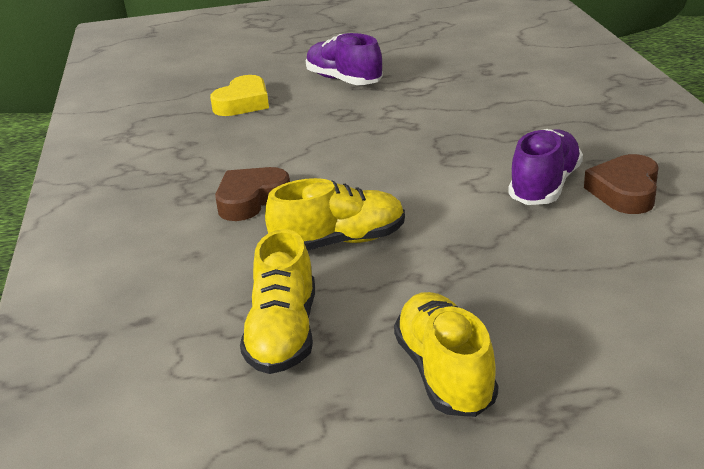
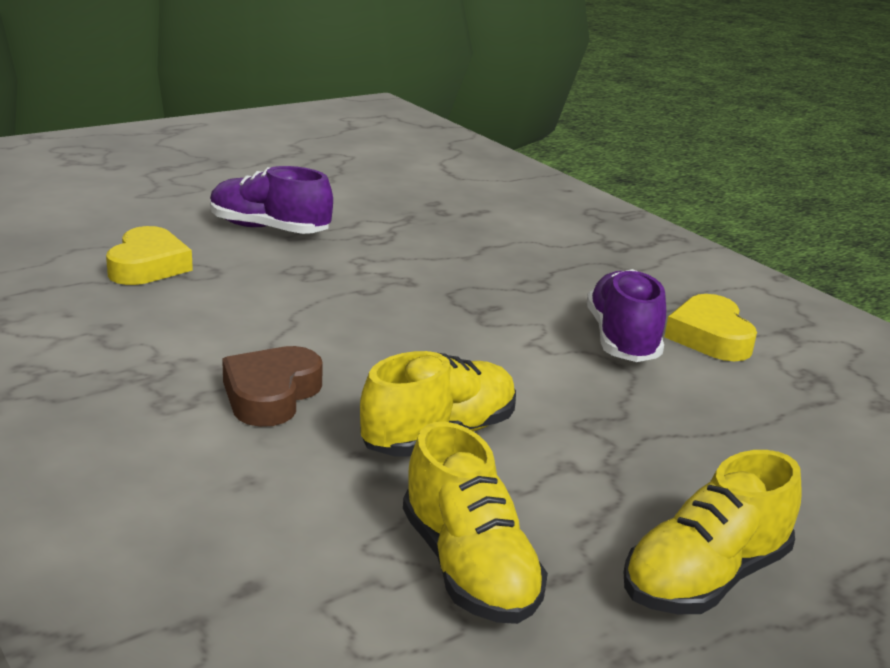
camera: 30 degrees left, 5 degrees down
(445, 373) = (705, 578): yellow shoe -> yellow shoe turned 90 degrees counterclockwise
(625, 191) = (710, 337): brown heart -> yellow heart

